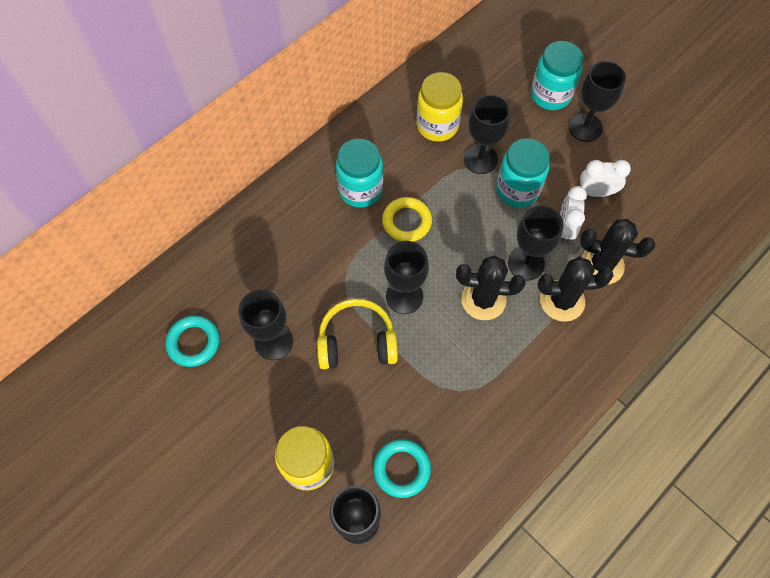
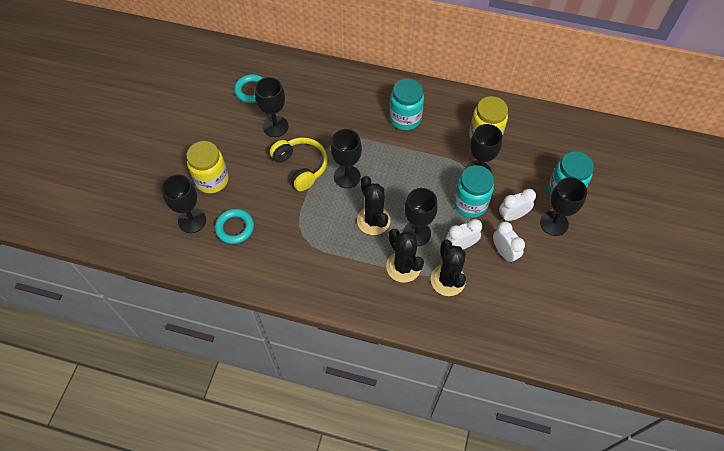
camera: 60 degrees right, 5 degrees down
(406, 222) = (400, 153): yellow ring -> none
(555, 159) = (512, 216): none -> white clock

